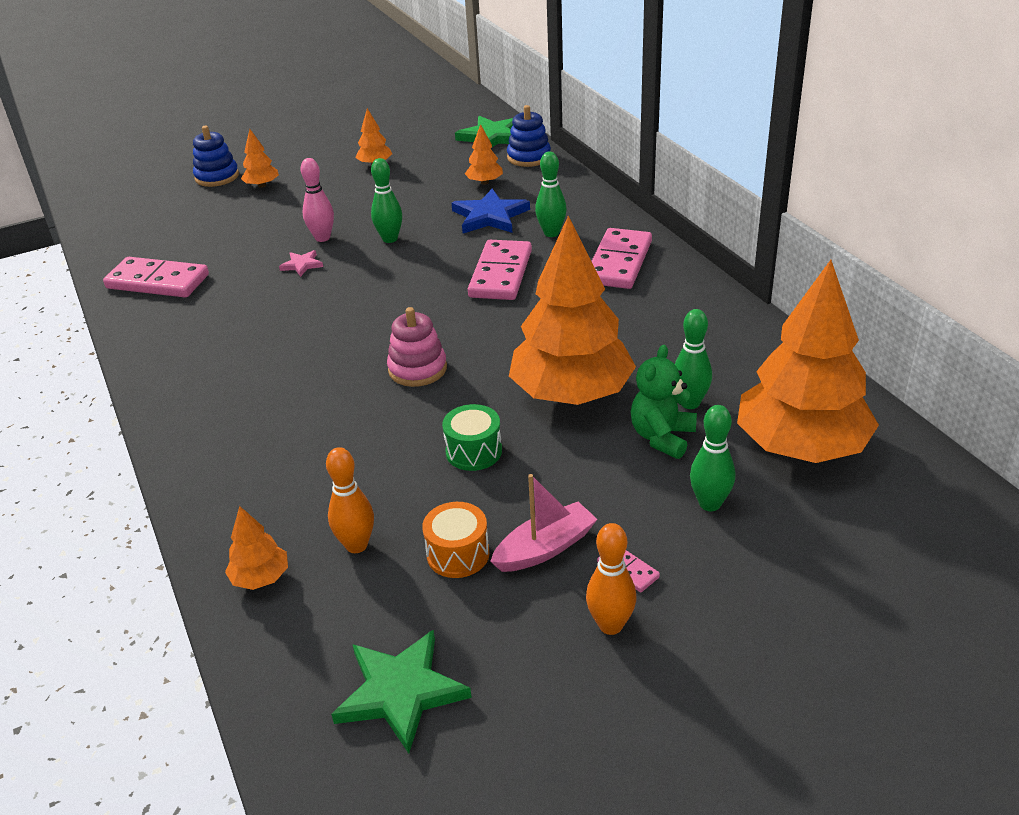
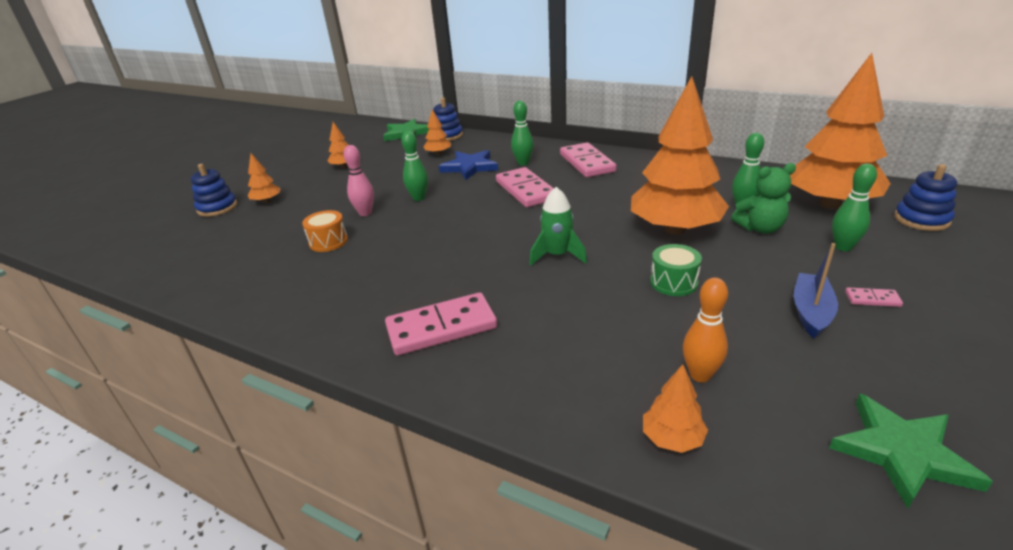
camera: 35 degrees left, 5 degrees down
(157, 282) = (255, 284): pink domino -> pink domino (441, 328)
(302, 265) = (372, 232): pink star -> none
(417, 369) = (557, 255): pink stacking toy -> green rocket
(458, 554) = (771, 343): orange drum -> orange drum (328, 242)
(545, 548) = (811, 312): pink boat -> blue boat
(610, 625) = (922, 332): orange bowling pin -> none
(662, 437) = (760, 228): green teddy bear -> green teddy bear turned 90 degrees counterclockwise
(873, 521) = (921, 219): none -> blue stacking toy

